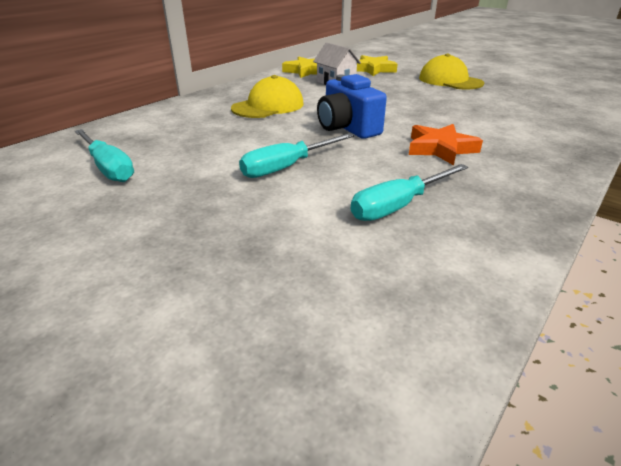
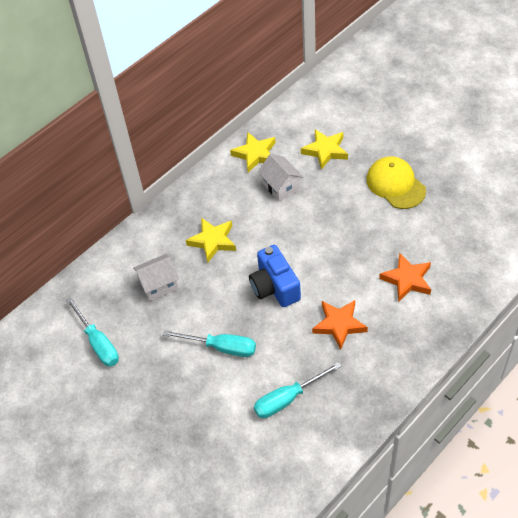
camera: 10 degrees right, 20 degrees up
(202, 129) = (159, 285): none -> white house
(268, 106) = (213, 241): yellow cap -> yellow star
(287, 167) = (221, 347): turquoise screwdriver -> turquoise screwdriver turned 135 degrees counterclockwise
(502, 122) = (407, 280): none -> orange star

